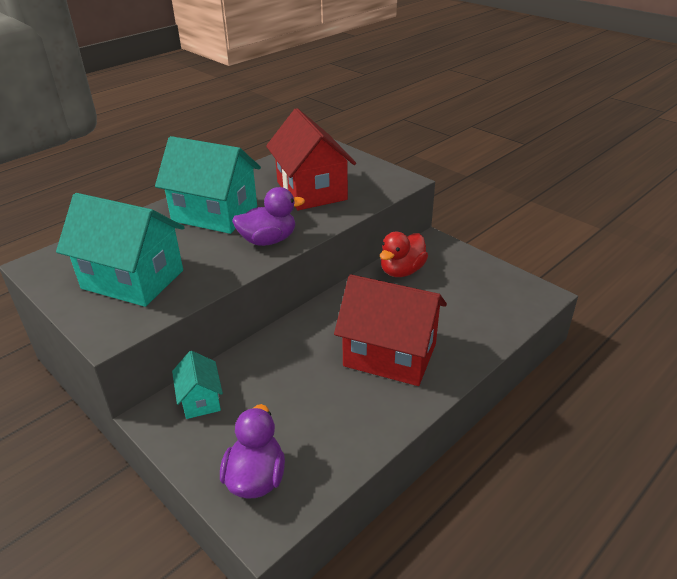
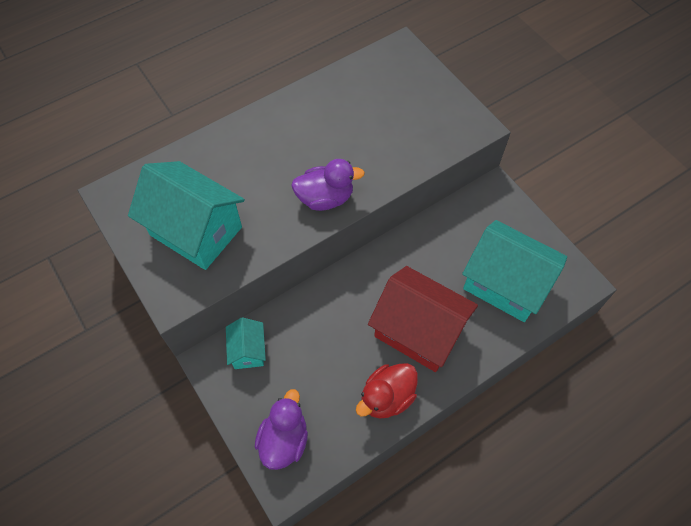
camera: 10 degrees right, 25 degrees up
(215, 214) = (278, 148): turquoise house -> turquoise house (505, 284)
(311, 190) = (379, 127): red house -> none
(402, 271) = (454, 225): red duck -> red duck (387, 397)

